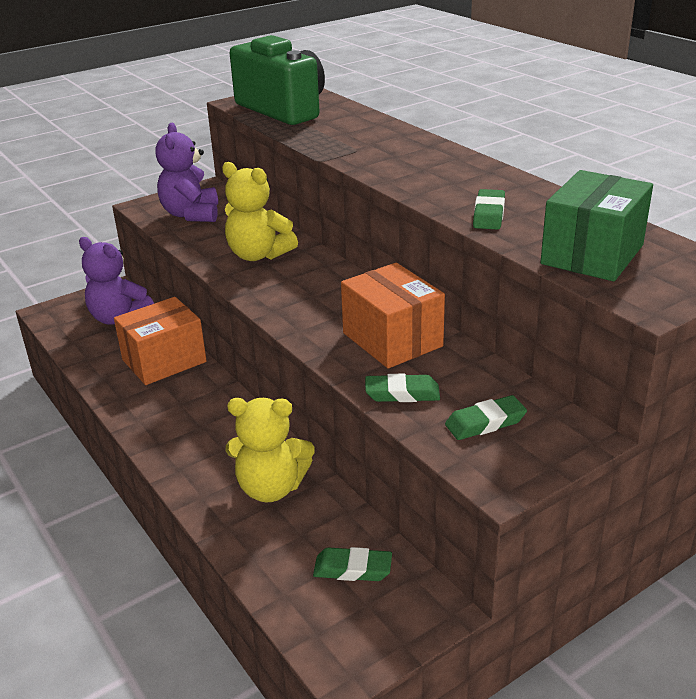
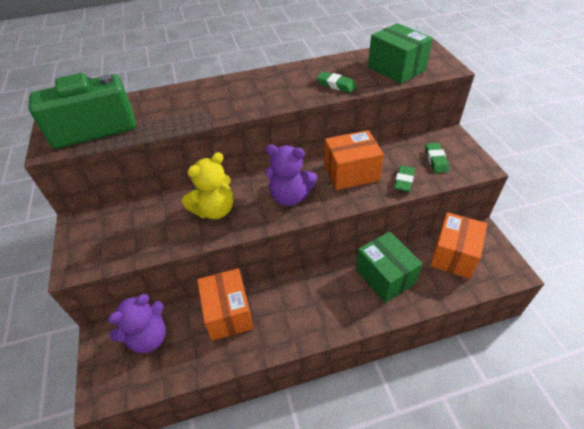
camera: 70 degrees left, 15 degrees up
(191, 214) = (118, 238): purple teddy bear -> purple teddy bear (290, 197)
(271, 488) = (385, 276): yellow teddy bear -> green box
(352, 569) = (453, 255): green eraser -> orange box

